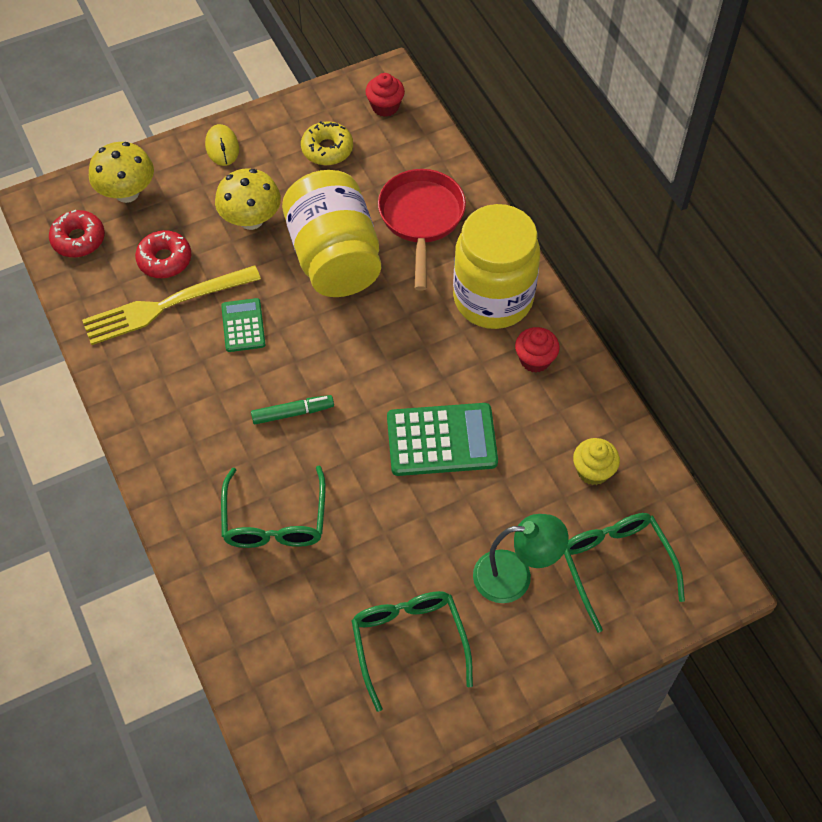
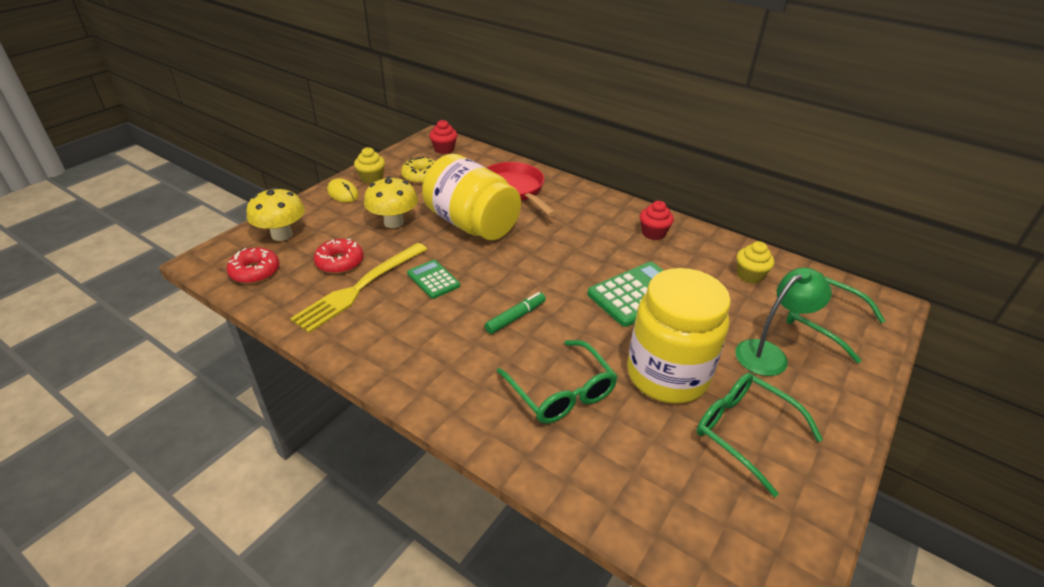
camera: 30 degrees left, 20 degrees down
(267, 131) = (371, 178): none -> yellow cupcake
(493, 299) = (597, 213): yellow jar -> yellow jar (667, 375)

